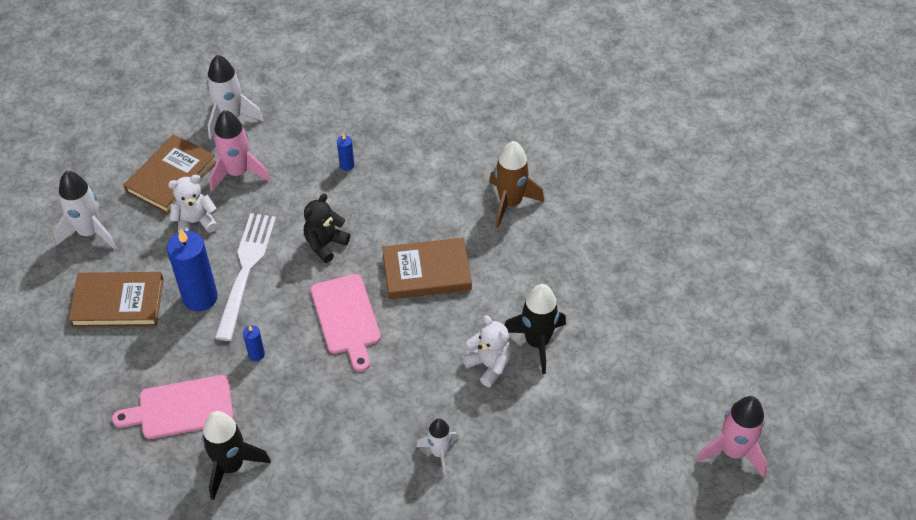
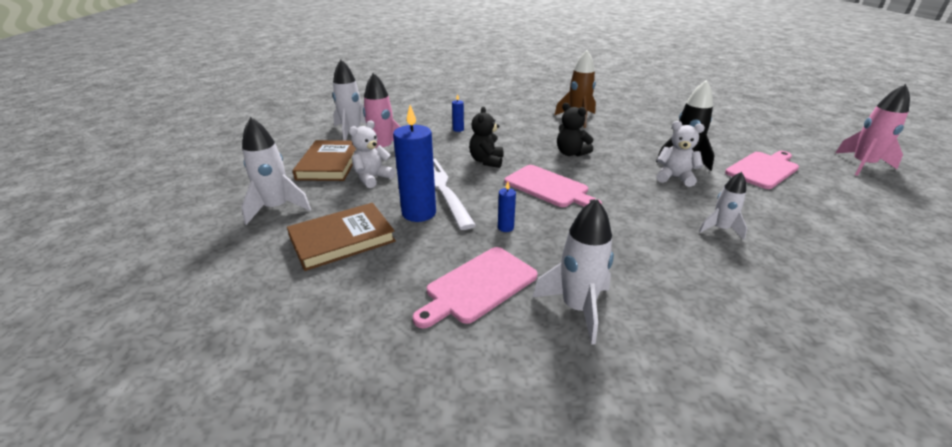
camera: 30 degrees left, 20 degrees down
(231, 466) = (577, 308): black rocket -> white rocket
(426, 271) = (571, 153): brown book -> black teddy bear
(605, 400) = (763, 169): none -> pink cutting board

